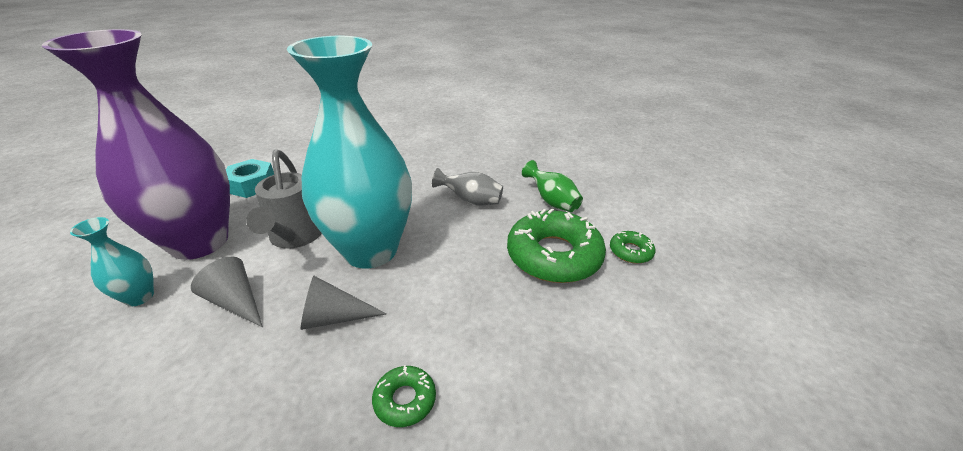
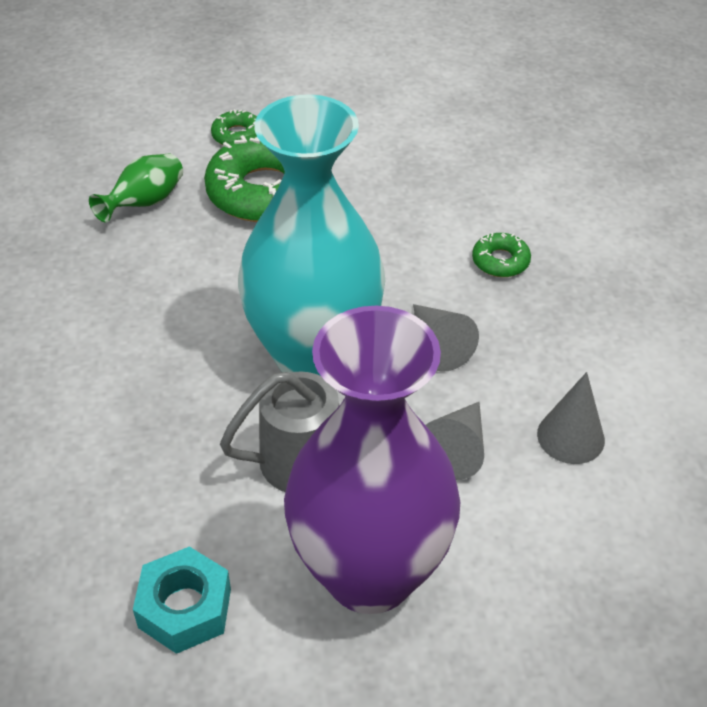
camera: 105 degrees left, 10 degrees up
(139, 297) = (497, 563): turquoise vase -> none
(175, 379) = (570, 437): none -> grey cone
(471, 201) = (164, 283): grey vase -> none

